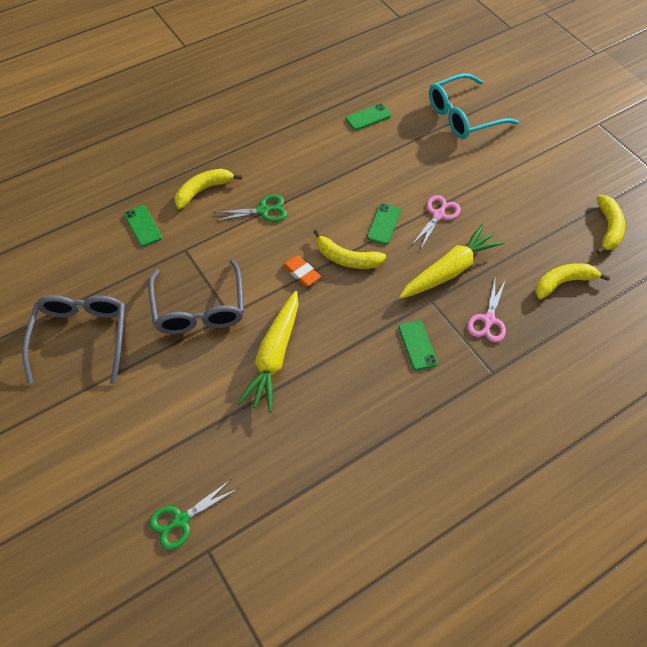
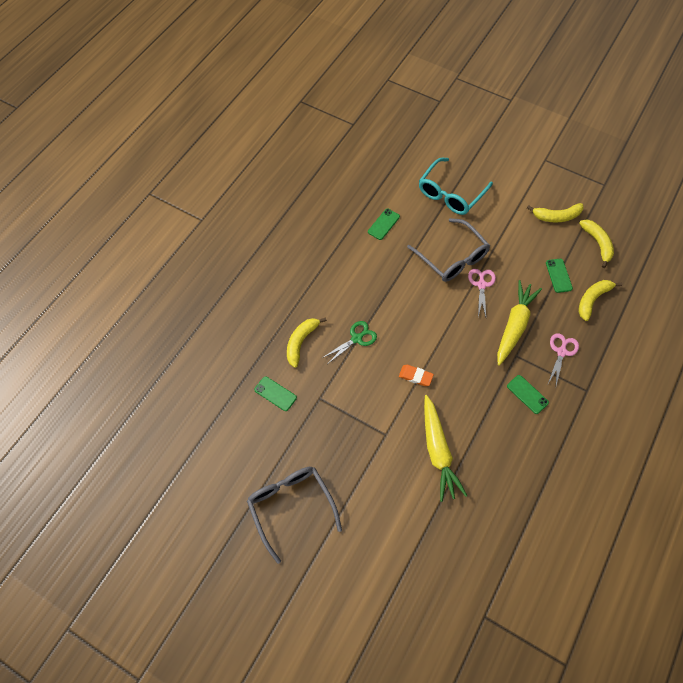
camera: 25 degrees left, 5 degrees up
(181, 520) = (453, 605): green scissors -> none
(199, 308) = (361, 440): grey glasses -> grey glasses (452, 257)
(347, 258) = (440, 350): yellow banana -> yellow banana (556, 216)
(383, 224) = (448, 309): green phone -> green phone (558, 275)
(488, 320) = (561, 352): pink scissors -> pink scissors turned 150 degrees counterclockwise

